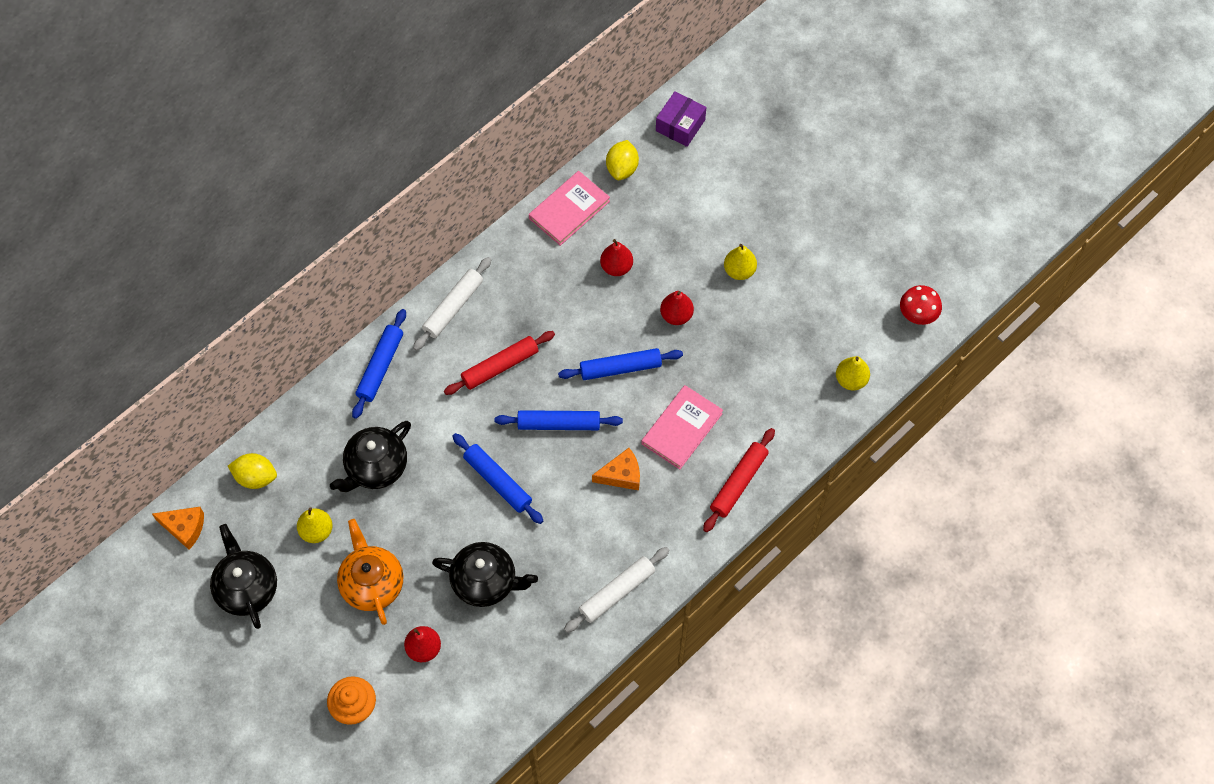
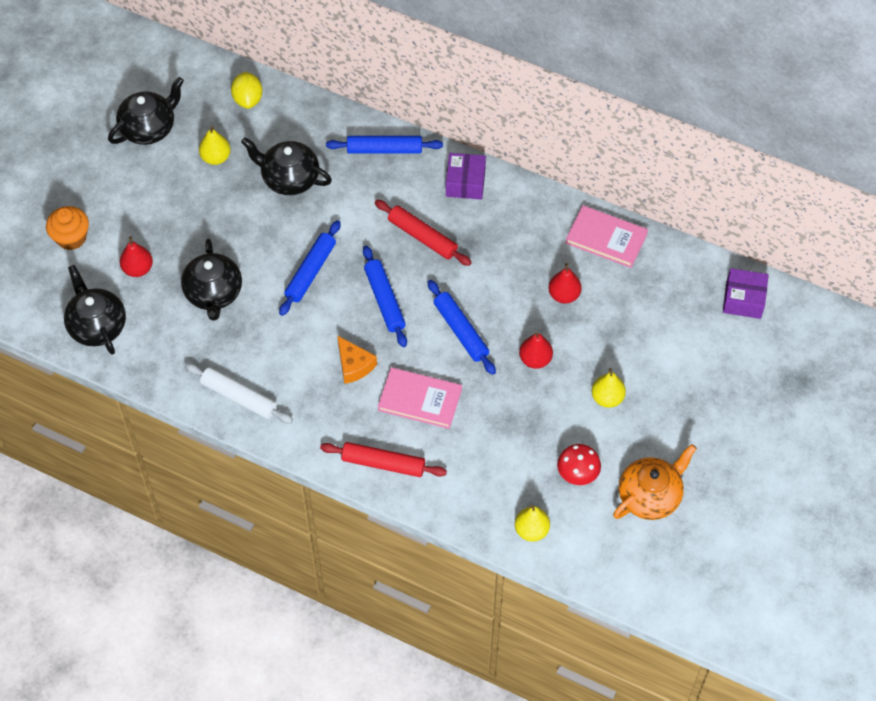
camera: 70 degrees right, 5 degrees down
(184, 528) = (186, 68): orange cheese -> none
(372, 583) = (183, 212): orange teapot -> orange teapot (650, 496)
(453, 307) = (465, 183): white rolling pin -> purple box
(477, 709) = (97, 326): none -> black teapot
(622, 168) = (671, 266): yellow lemon -> none
(917, 315) = (630, 571): red mushroom -> red mushroom (577, 474)

